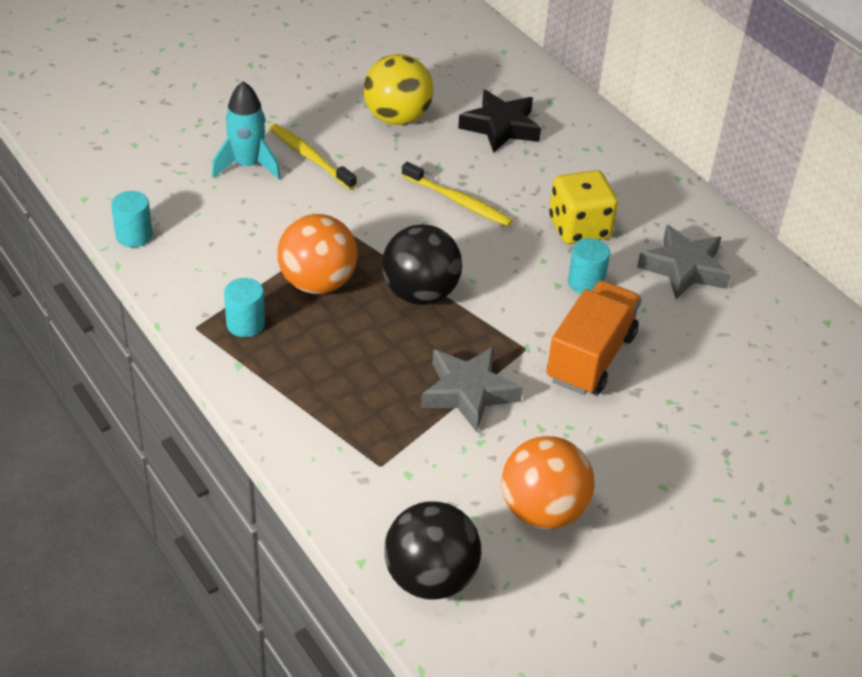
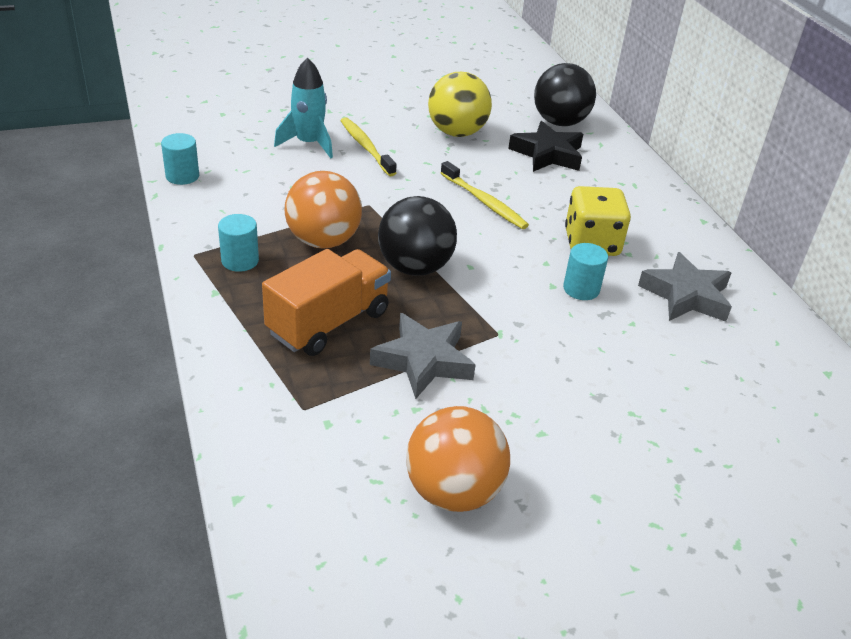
camera: 15 degrees right, 5 degrees down
(430, 578) = (301, 533): black ball -> black ball (559, 122)
(590, 357) = (561, 355): orange truck -> orange truck (328, 323)

